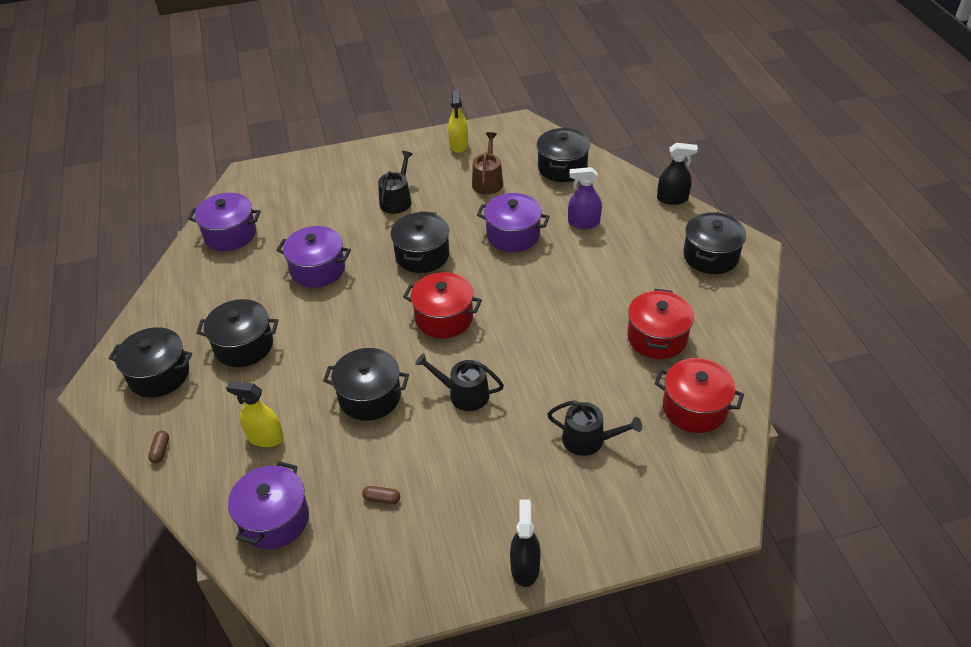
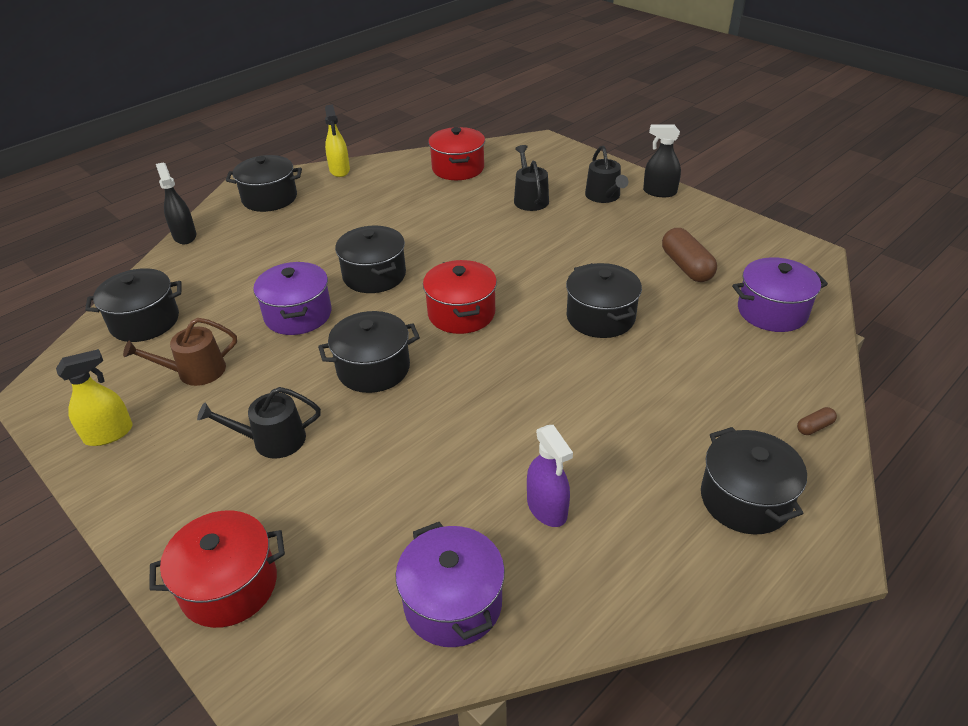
camera: 120 degrees left, 5 degrees down
(244, 346) = (631, 446): black pot -> black pot (374, 275)
(265, 437) = (713, 360): yellow spray bottle -> yellow spray bottle (339, 170)
(318, 269) = (459, 449): purple pot -> none
(382, 499) = (686, 266): brown capsule -> brown capsule, size x2.13
(463, 394) = (543, 267): black watering can -> black watering can (604, 196)
(525, 567) = (659, 192): black spray bottle -> black spray bottle turned 45 degrees clockwise
(583, 222) = (251, 276): purple spray bottle -> purple spray bottle (547, 508)
(657, 338) = (395, 198): red pot -> red pot (229, 585)

